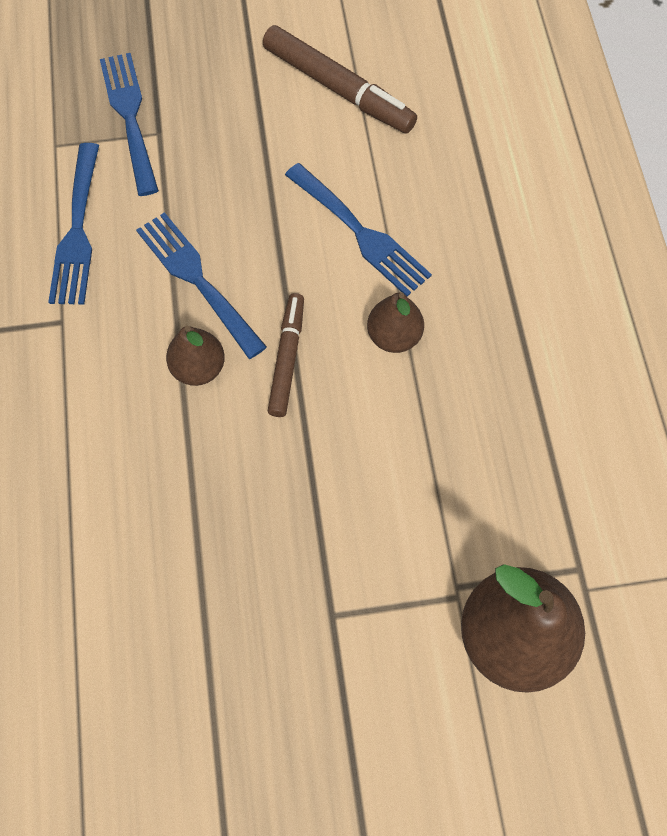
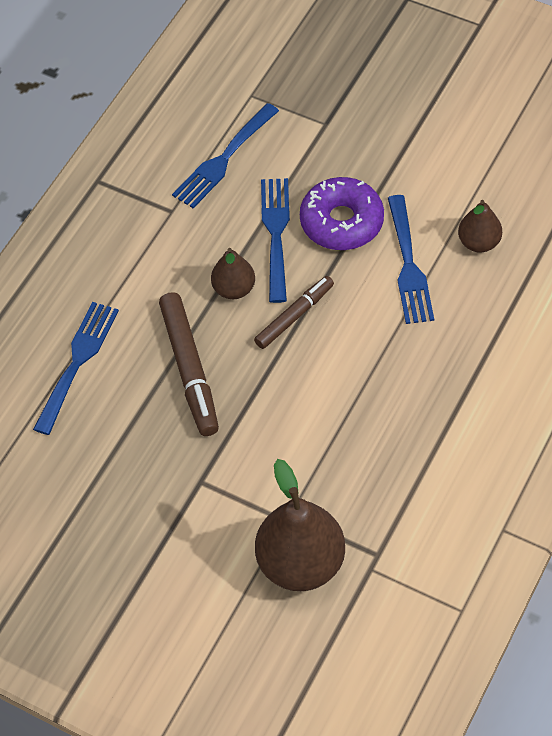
camera: 40 degrees right, 10 degrees down
(129, 117) = (314, 102): blue fork -> blue fork (77, 362)
(257, 227) = (341, 222): none -> purple donut
(338, 89) = (474, 160): brown marker -> brown marker (189, 369)
(394, 336) = (376, 343): brown pear -> brown pear (479, 242)

